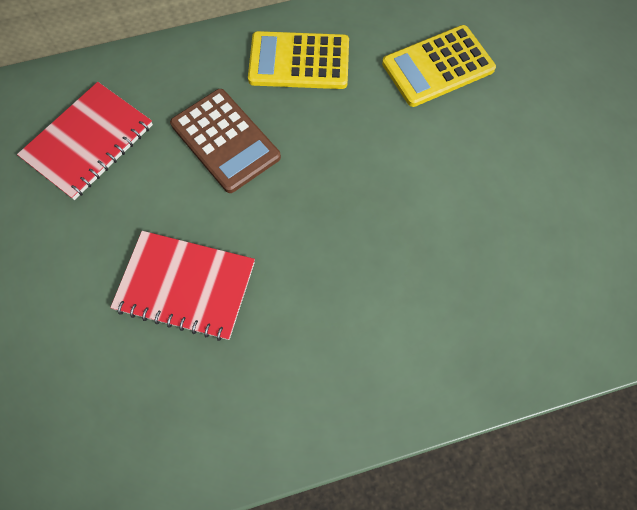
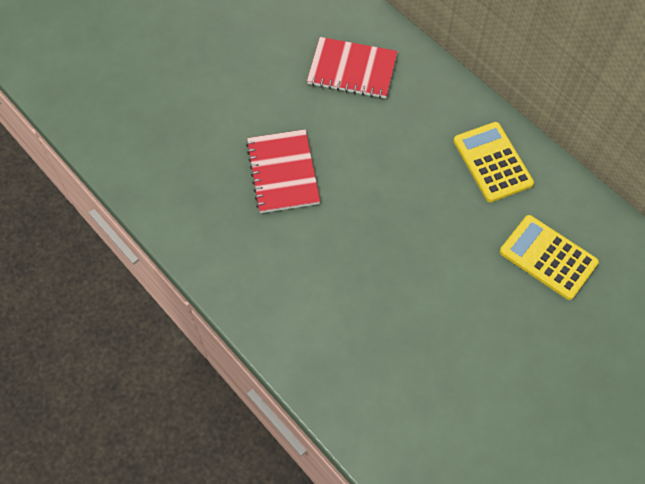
camera: 65 degrees right, 5 degrees down
(225, 140) = (399, 146): brown calculator -> none

